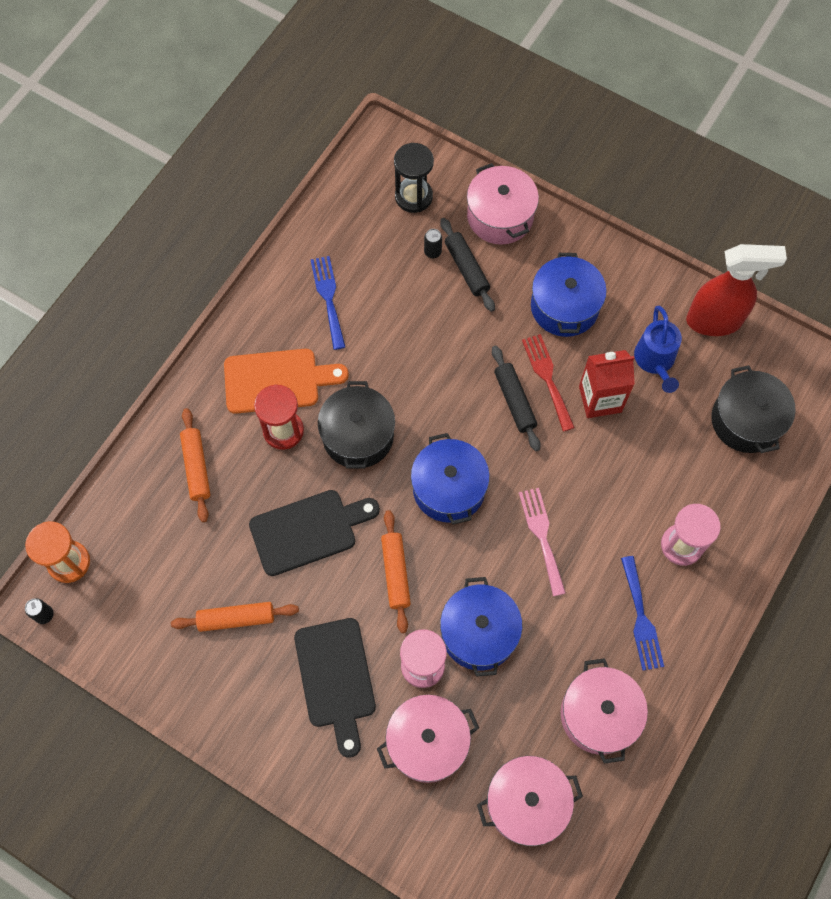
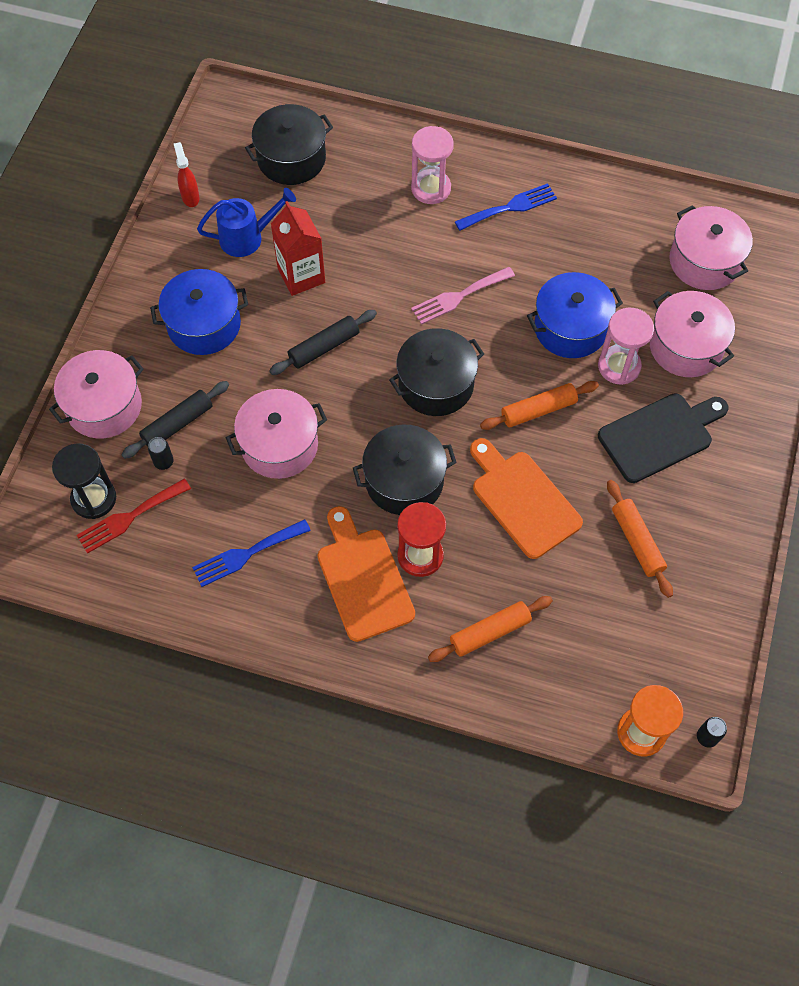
camera: 105 degrees left, 5 degrees down
(308, 531) = (523, 500): black cutting board -> orange cutting board
(449, 488) = (436, 384): blue pot -> black pot
(547, 378) = (290, 324): red fork -> red fork (129, 517)
(599, 715) = (608, 223): pink pot -> pink pot (279, 445)
(714, 321) = (190, 197): red spray bottle -> red spray bottle, size x0.47

